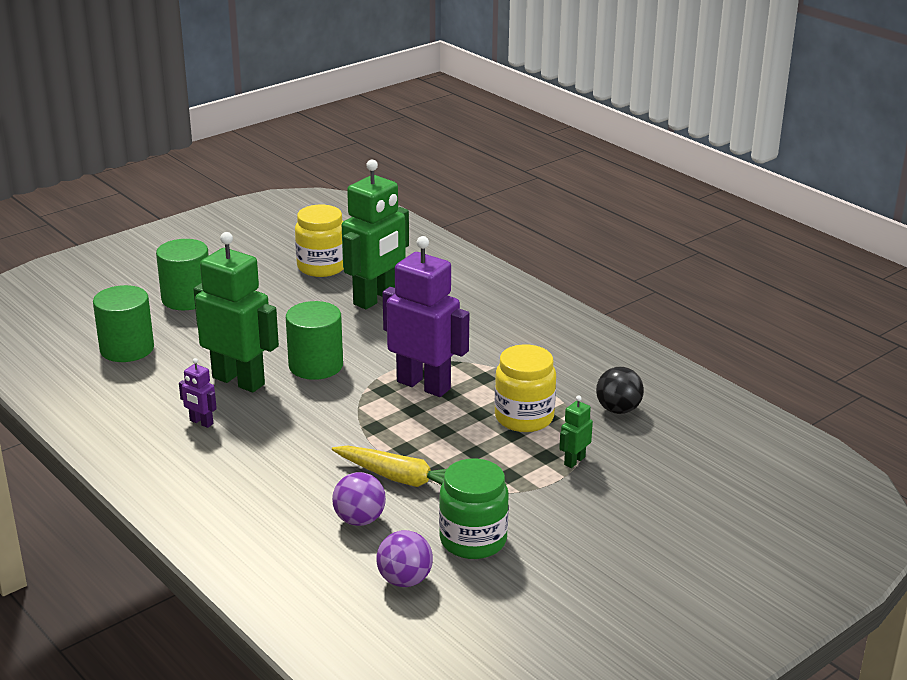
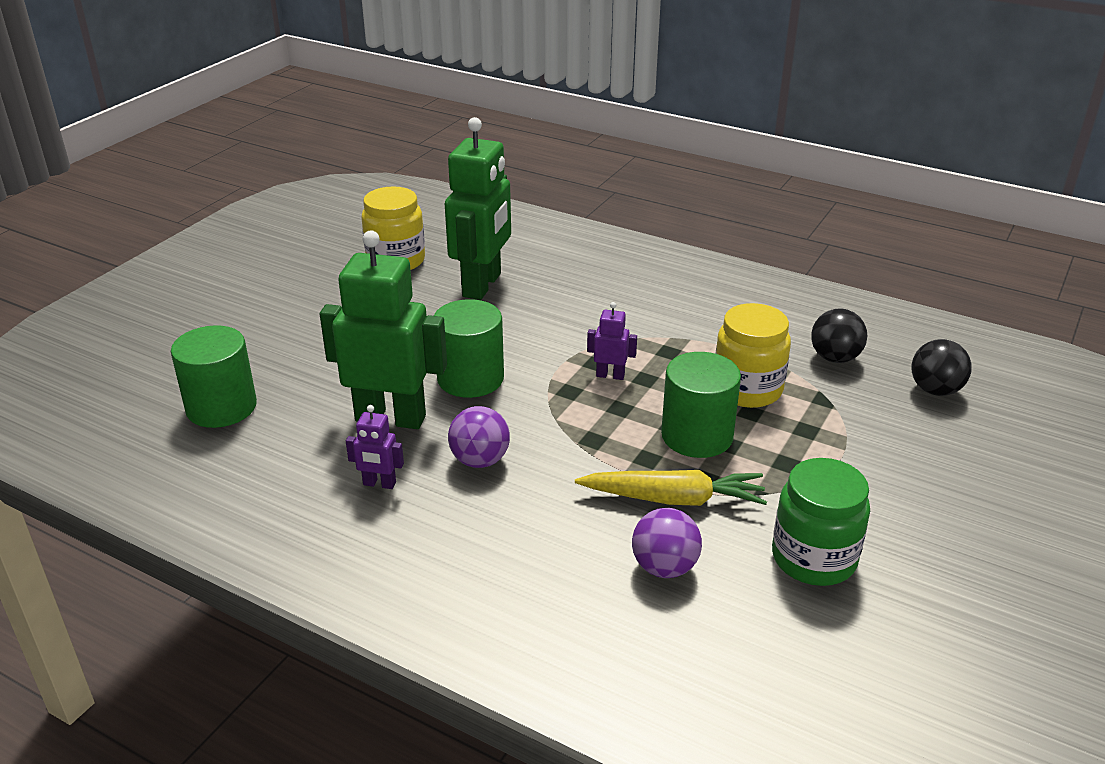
camera: 20 degrees left, 5 degrees up
(187, 298) = (259, 328): green cylinder -> green cylinder (697, 436)
(404, 580) = (779, 637): purple ball -> purple ball (480, 460)
(424, 385) = (610, 375): purple robot -> purple robot, size x0.43
(574, 461) = (840, 428): green robot -> none
(681, 451) = (935, 390): none -> black ball

